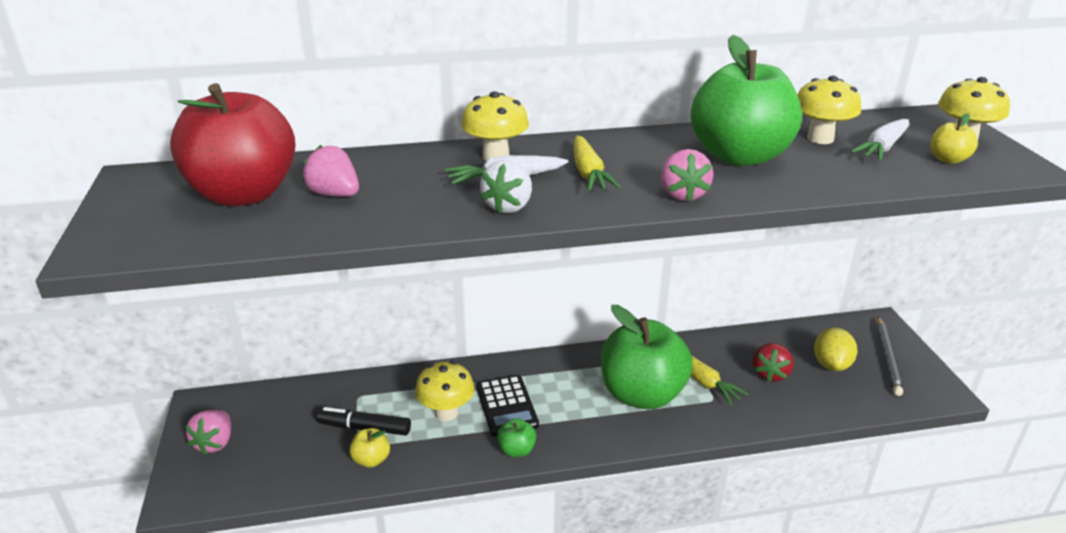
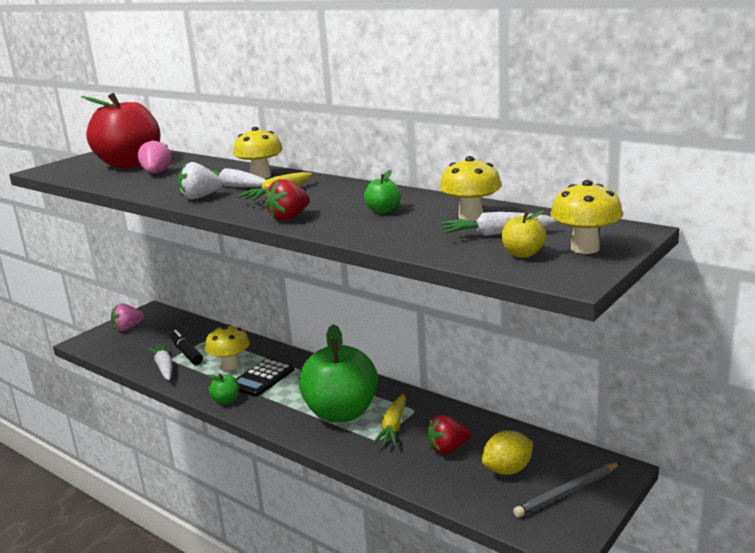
camera: 50 degrees right, 10 degrees down
(371, 460) = (164, 367): yellow apple -> white carrot
(682, 194) = (289, 217): pink strawberry -> red strawberry
(739, 156) = (383, 210): green apple -> green apple, size x0.40

